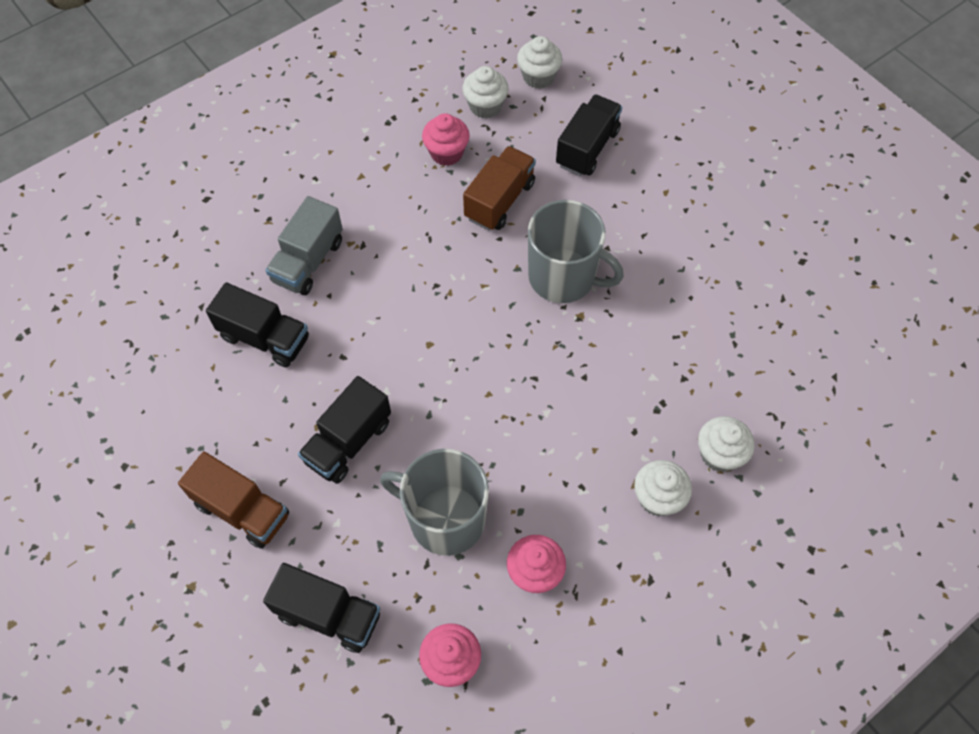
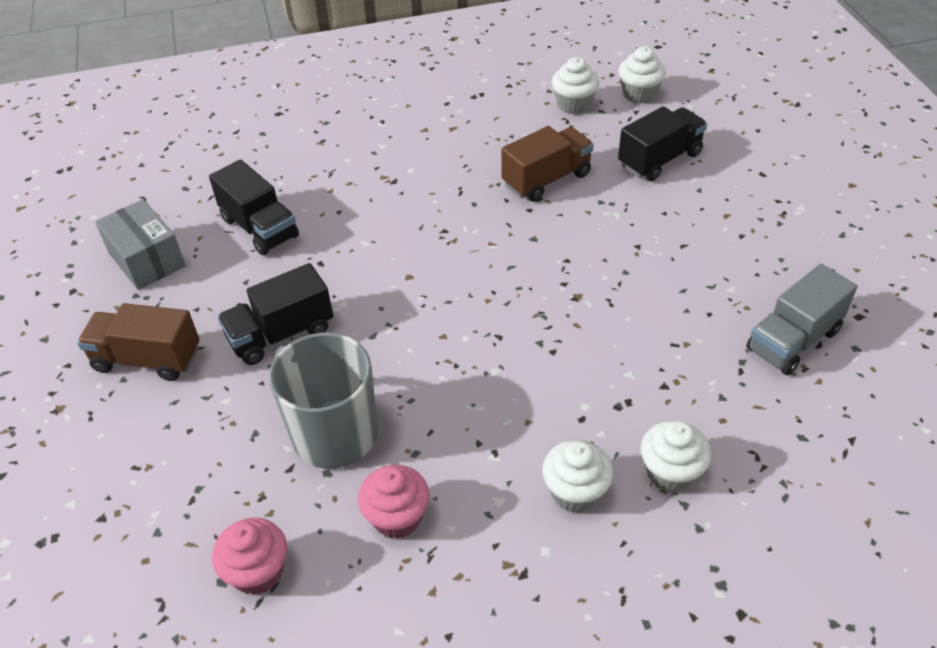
camera: 25 degrees right, 15 degrees down
(176, 408) = (147, 259): none -> grey box
(242, 510) = (147, 359): brown truck -> brown truck turned 135 degrees clockwise
(308, 261) = (336, 180): grey truck -> grey truck (793, 340)
(328, 615) = (165, 479): black truck -> none
(446, 153) = (515, 131): pink cupcake -> none
(563, 277) = (577, 258): grey mug -> none

